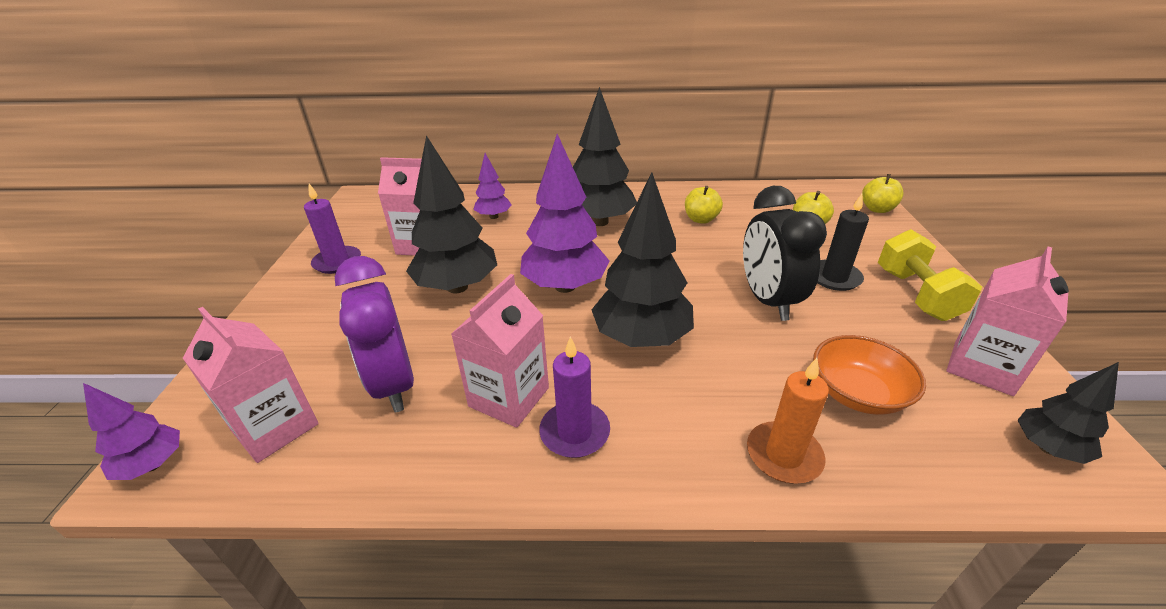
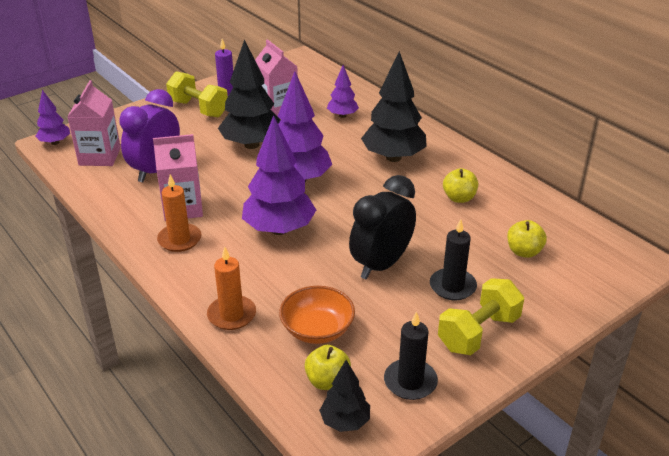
camera: 50 degrees right, 0 degrees up
(326, 292) = (198, 109): none -> yellow dumbbell
(575, 432) = (179, 239): purple candle -> orange candle
(641, 338) = (279, 229): black tree -> purple tree
(877, 209) = (613, 281): yellow apple -> yellow apple (327, 381)
(982, 367) = (410, 382): pink carton -> black candle

